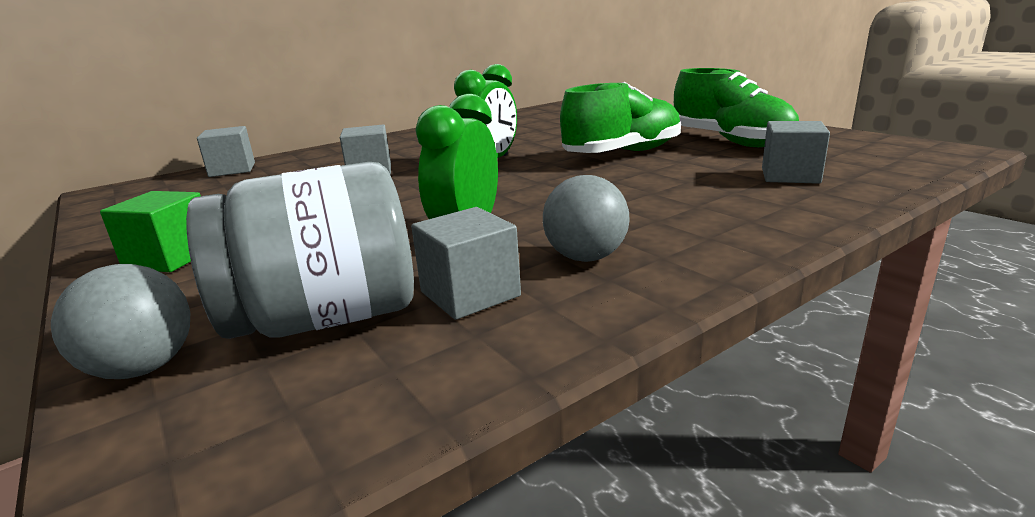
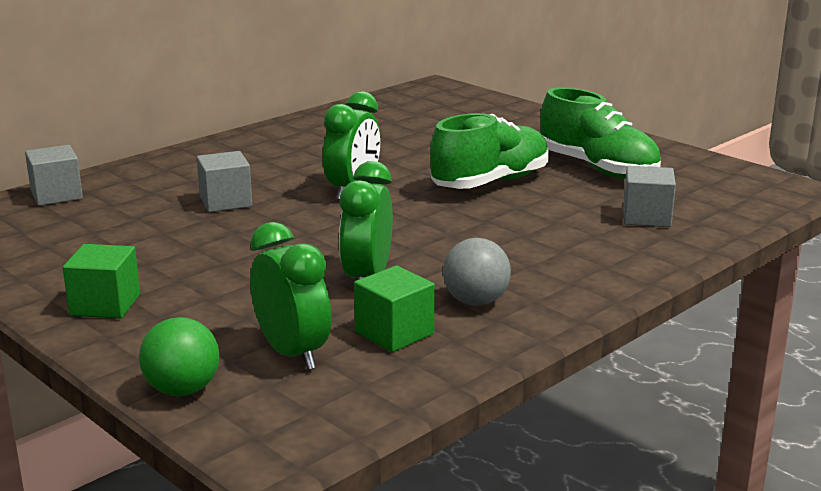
camera: 10 degrees left, 0 degrees up
(143, 368) = (182, 390): grey ball -> green ball
(326, 318) = (292, 353): grey jar -> green clock
(470, 294) = (394, 333): grey cube -> green cube

